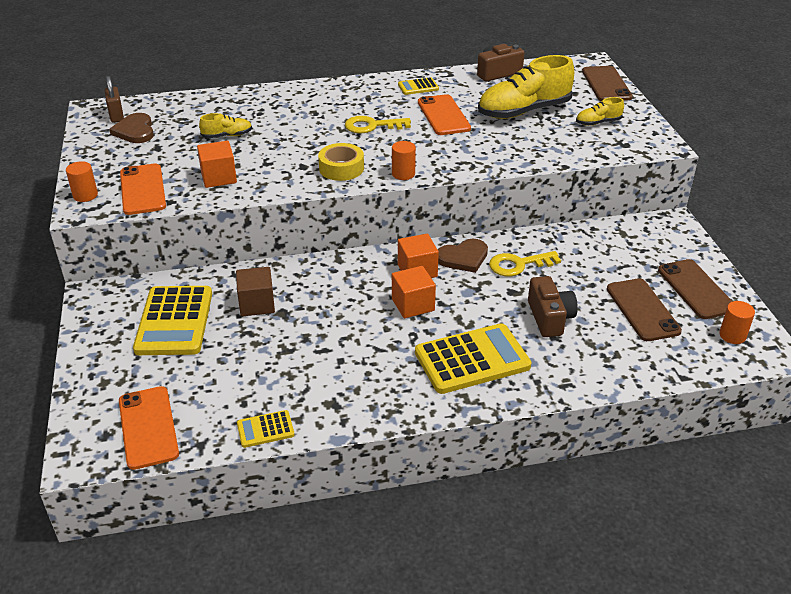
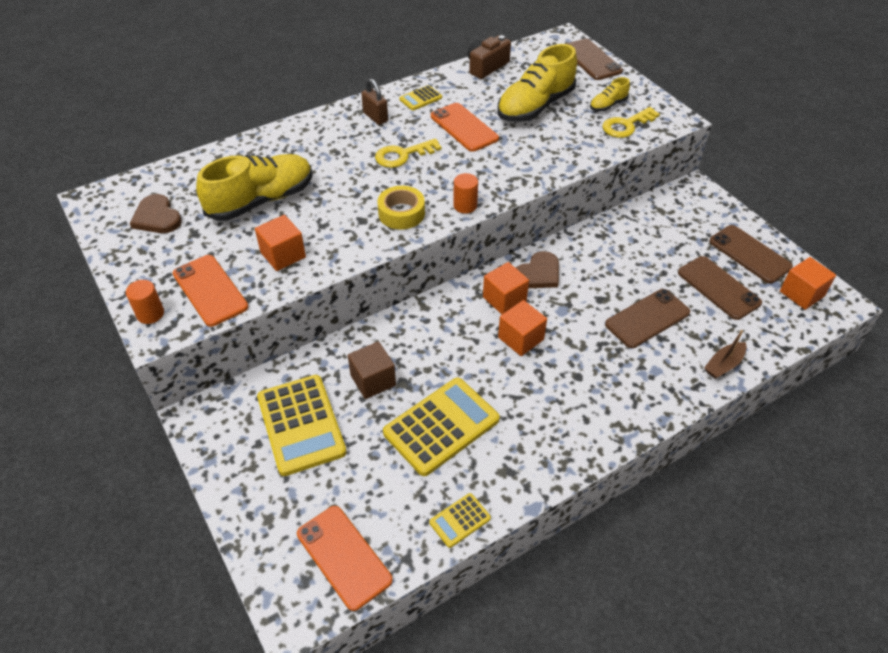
camera: 20 degrees left, 10 degrees up
(116, 116) = (124, 202): brown padlock -> brown padlock (375, 117)
(227, 136) = (261, 200): yellow shoe -> yellow shoe, size x2.14
(472, 360) = (605, 383): yellow calculator -> yellow calculator (441, 426)
(518, 265) = (591, 268): yellow key -> yellow key (626, 125)
(549, 318) = (647, 318): brown camera -> brown phone
(605, 375) = (723, 365): none -> brown boat
(732, 335) = (801, 294): orange cylinder -> orange cube

